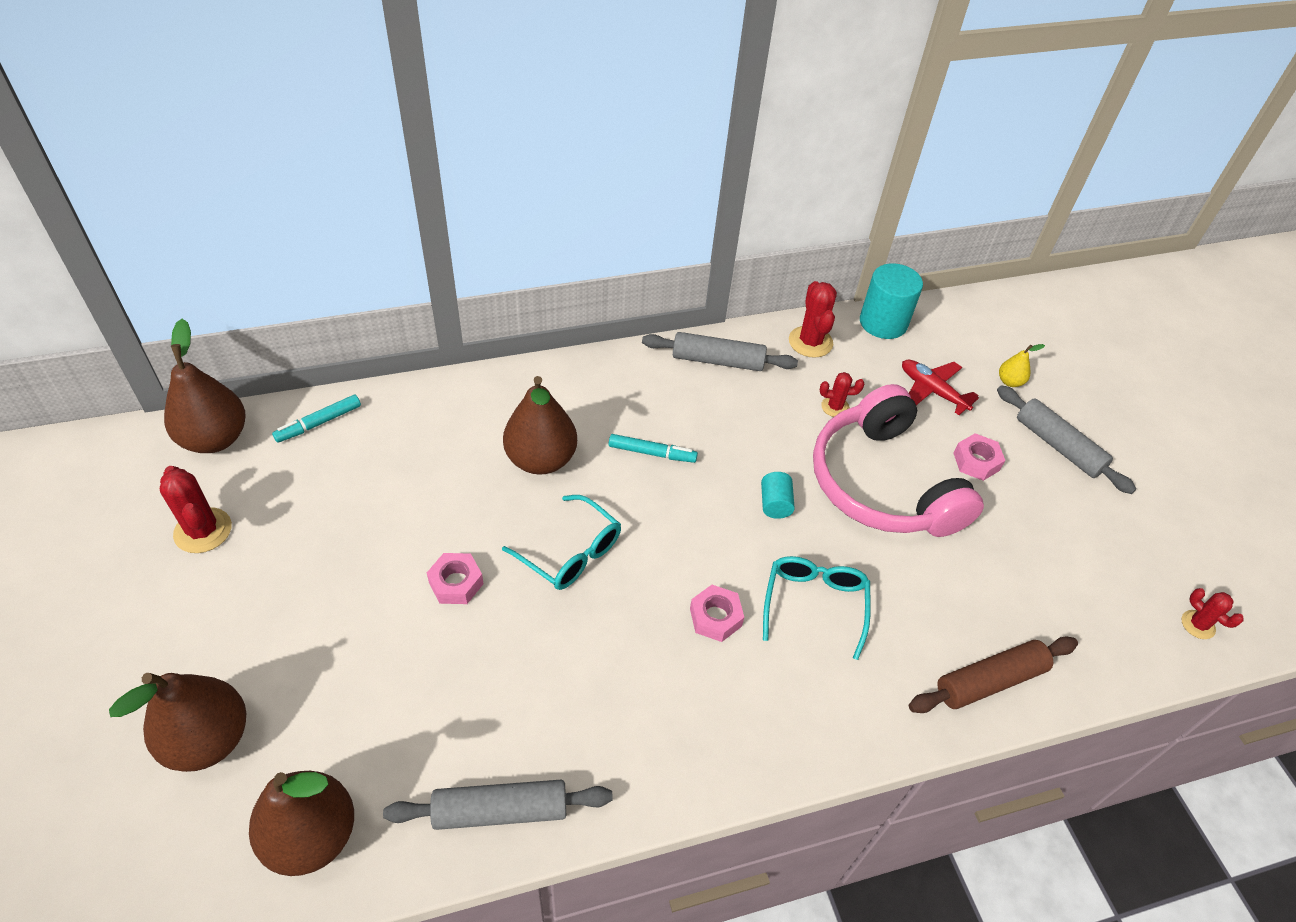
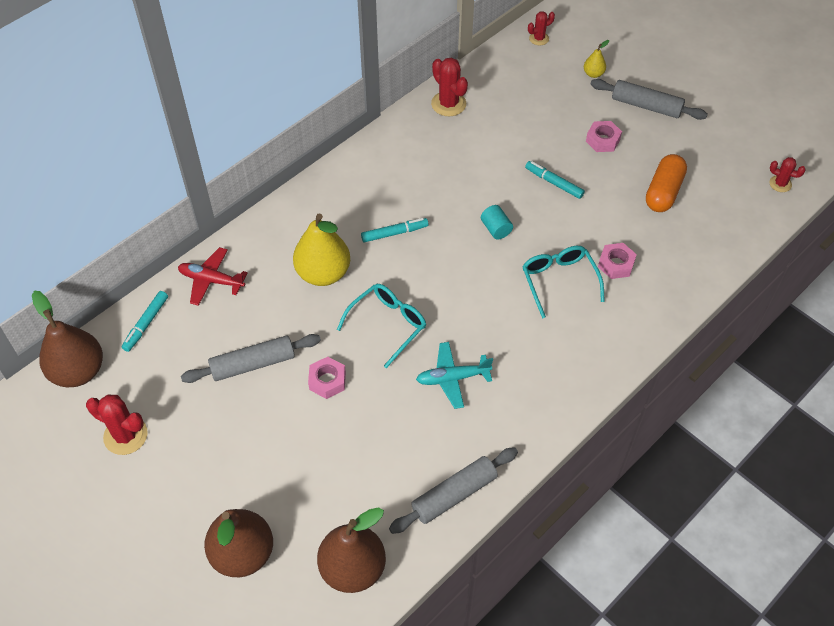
camera: 25 degrees left, 5 degrees up
(541, 459) = (323, 273): brown pear -> yellow pear
(571, 553) = (388, 324): turquoise glasses -> turquoise glasses turned 60 degrees counterclockwise
(602, 657) = (452, 378): none -> turquoise plane
(715, 617) = (505, 319): pink nut -> pink nut (616, 264)
(718, 360) = (395, 146): grey rolling pin -> grey rolling pin (253, 364)
(835, 407) = (493, 144): red cactus -> red cactus (539, 38)
(882, 483) = (554, 183): pink headphones -> turquoise marker
(883, 323) = (488, 67): turquoise cylinder -> none
(932, 391) = (548, 103): red plane -> red plane (211, 280)
(989, 681) = (684, 276): brown rolling pin -> none
(1021, 559) = (663, 192): none -> orange capsule

